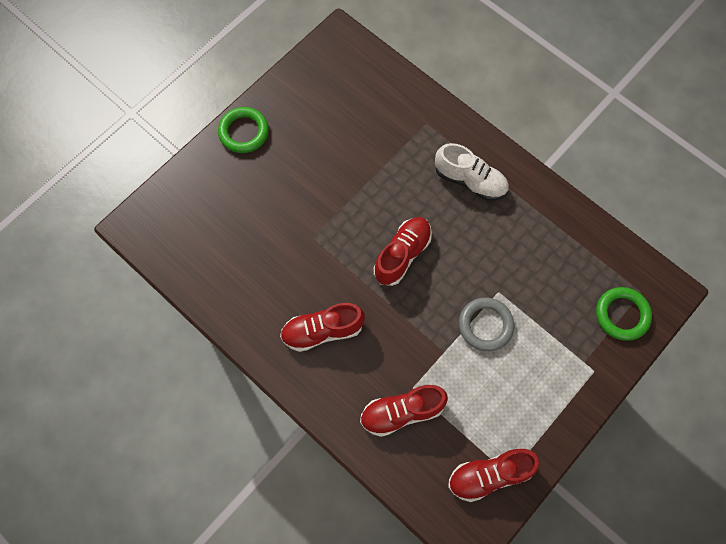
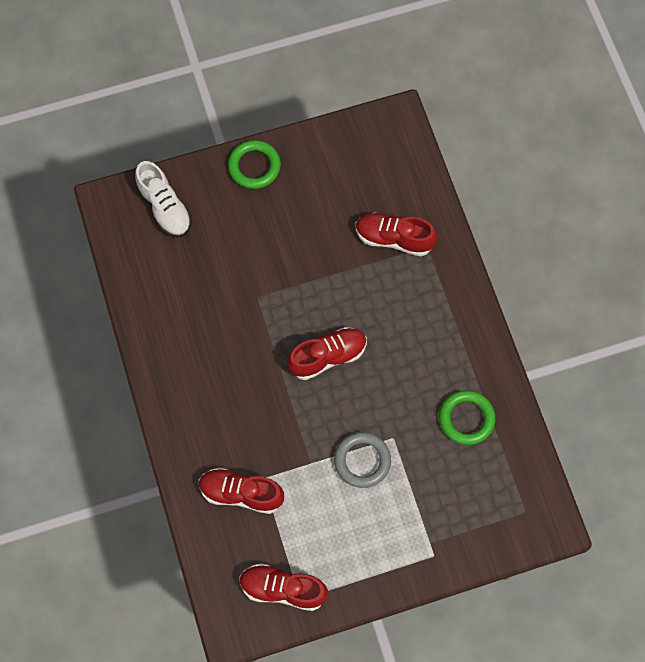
camera: 30 degrees right, 0 degrees up
(322, 331) = (216, 385): red shoe -> red shoe (394, 239)
(470, 180) = (433, 322): white shoe -> white shoe (164, 207)
(622, 315) = (493, 521): green ring -> green ring (466, 418)

